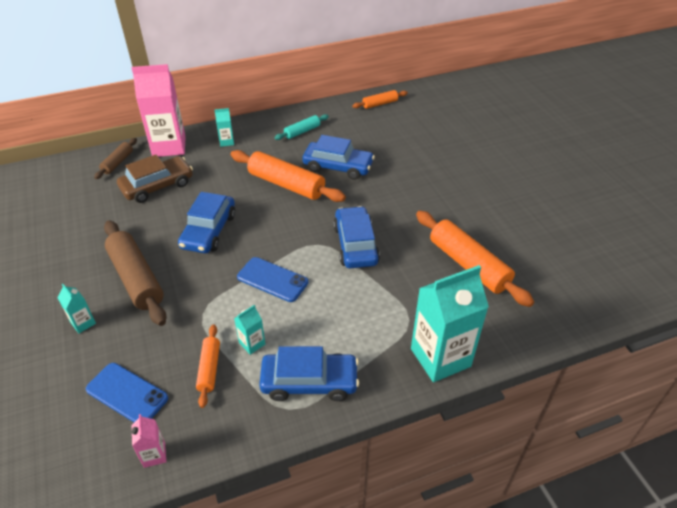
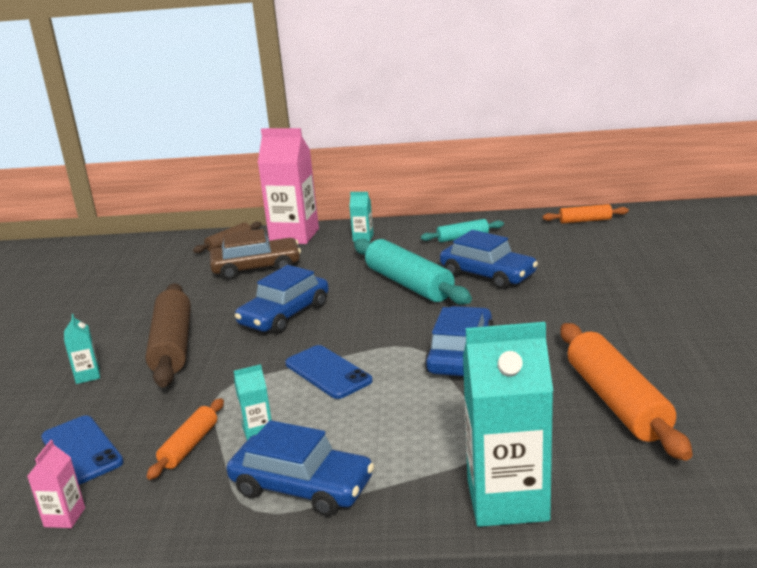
camera: 25 degrees right, 20 degrees down
(286, 184) = (409, 284): orange rolling pin -> turquoise rolling pin

